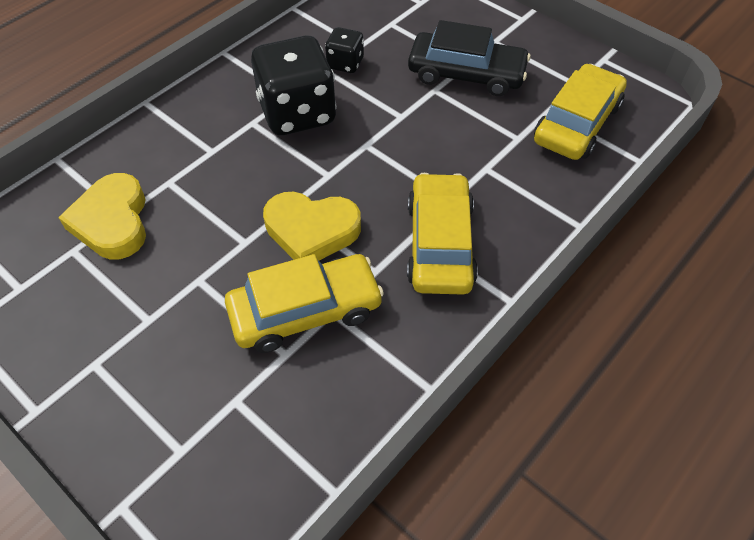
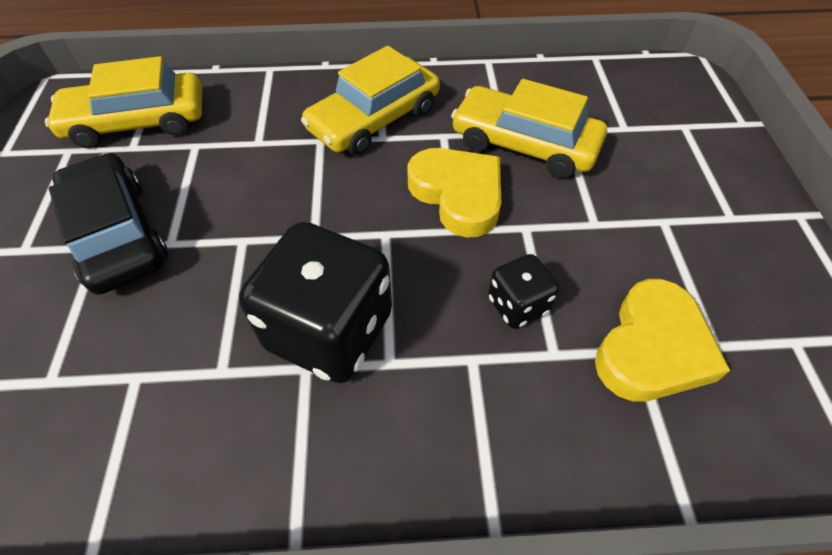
camera: 135 degrees left, 0 degrees up
(345, 63) = (190, 360): black dice -> black dice (518, 305)

